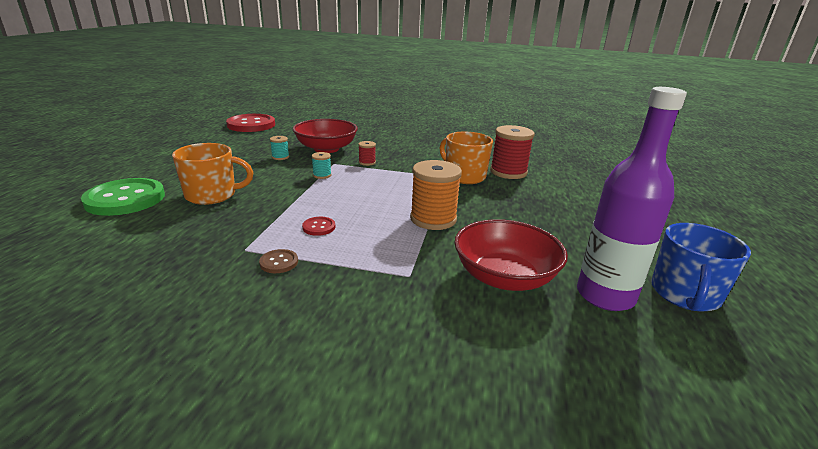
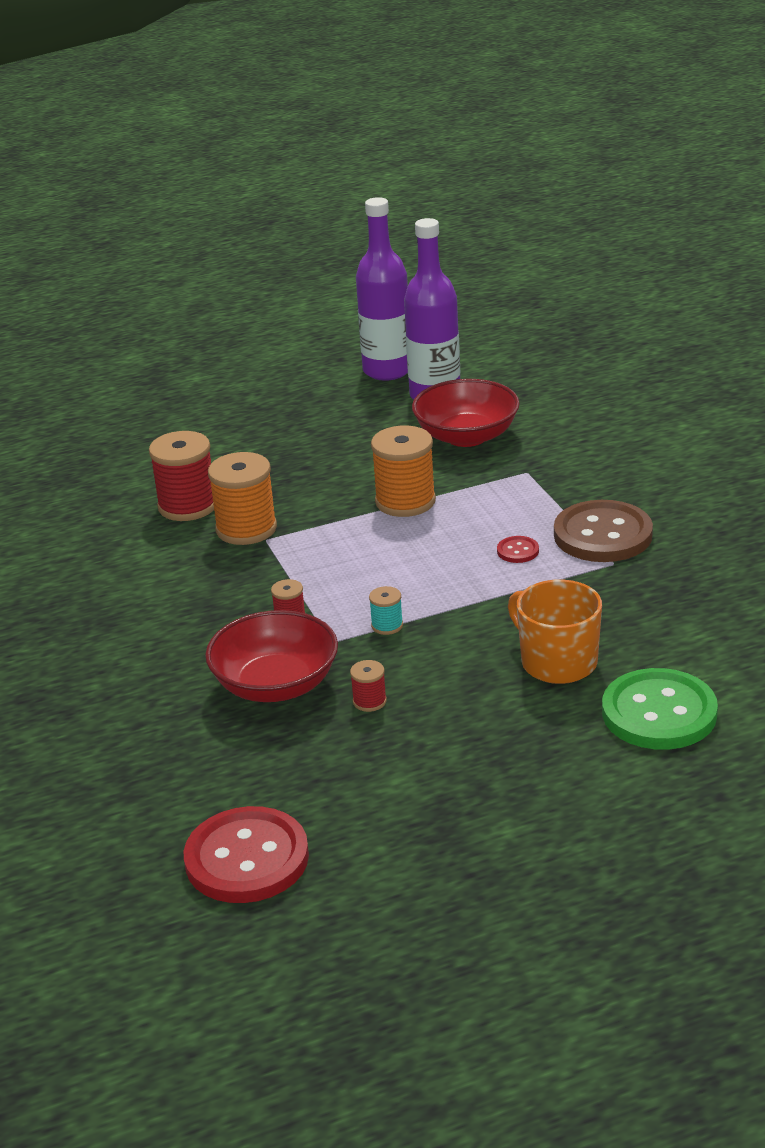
camera: 120 degrees left, 5 degrees up
(279, 262) = (603, 535): brown button -> brown button, size x2.35
(280, 157) = (369, 701): turquoise spool -> red spool
(464, 176) = (246, 529): orange mug -> orange spool
(685, 294) = (387, 371): blue mug -> purple bottle

